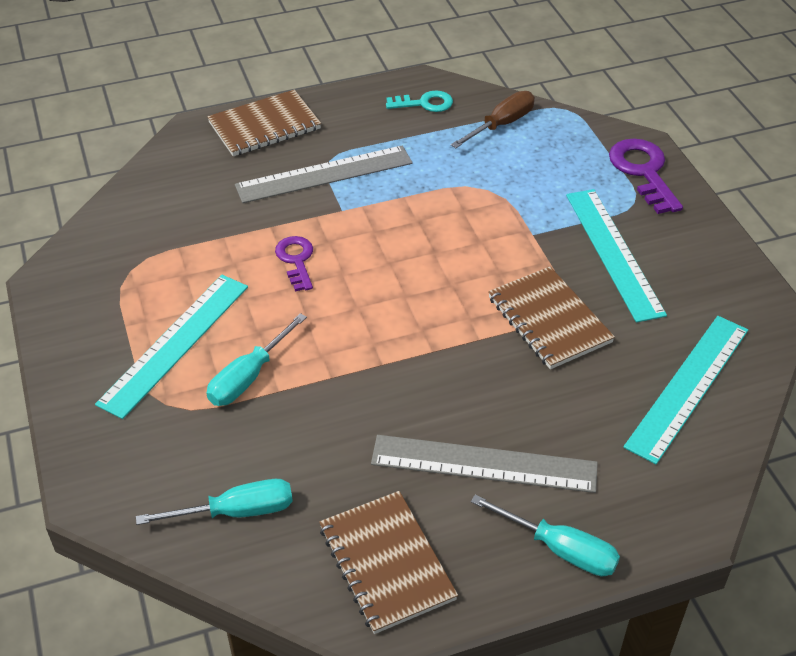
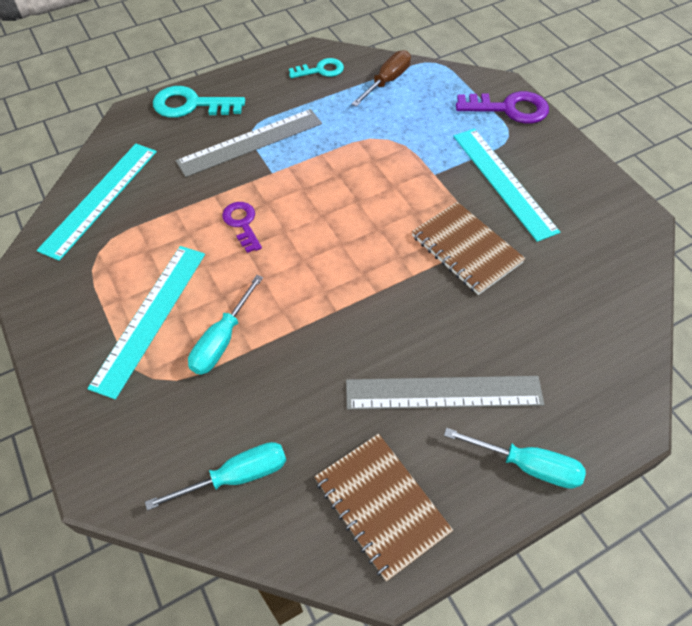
camera: 10 degrees left, 10 degrees up
(264, 126) = (191, 105): brown notebook -> turquoise key
(643, 172) = (509, 109): purple key -> purple key turned 120 degrees clockwise
(688, 386) = (593, 294): turquoise ruler -> turquoise ruler (100, 199)

